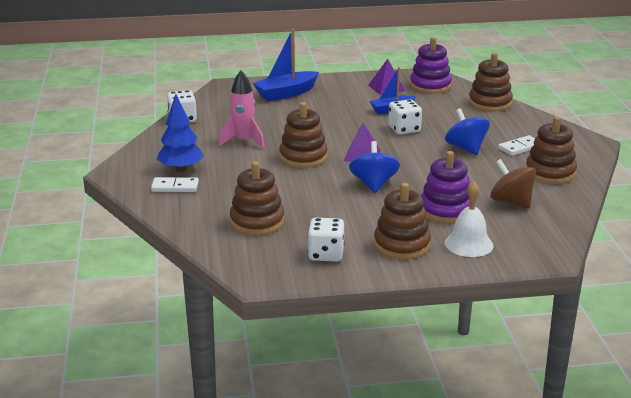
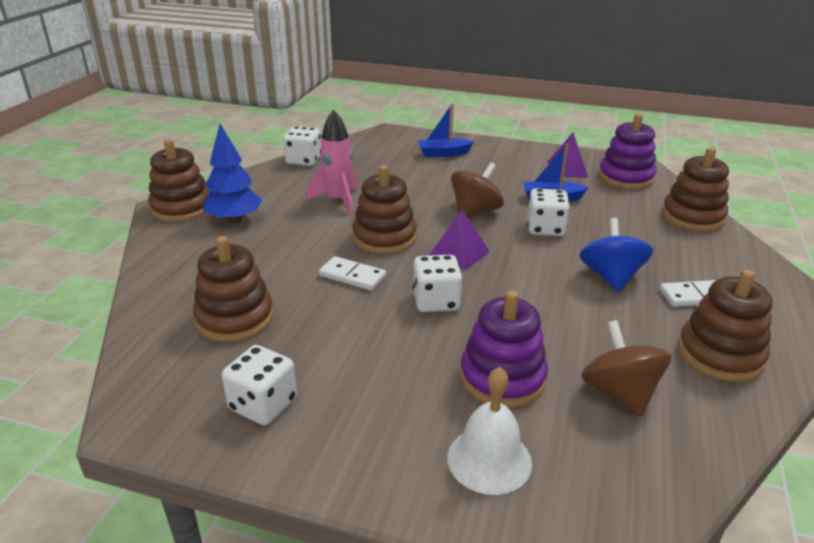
camera: 25 degrees right, 5 degrees up
(175, 187) = (202, 241): white domino -> white domino (352, 276)
(286, 93) = (443, 153): blue boat -> blue boat, size x0.65
(348, 128) = (475, 211): none -> brown spinning top
(373, 184) = (436, 301): blue spinning top -> white dice
(402, 245) = (383, 424): brown stacking toy -> brown stacking toy (181, 208)

